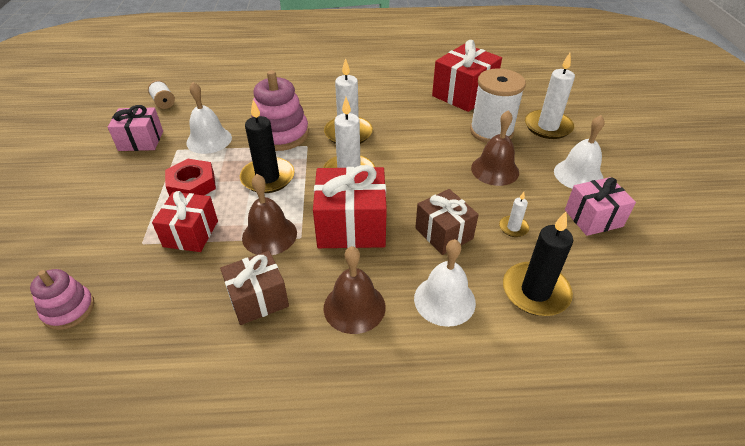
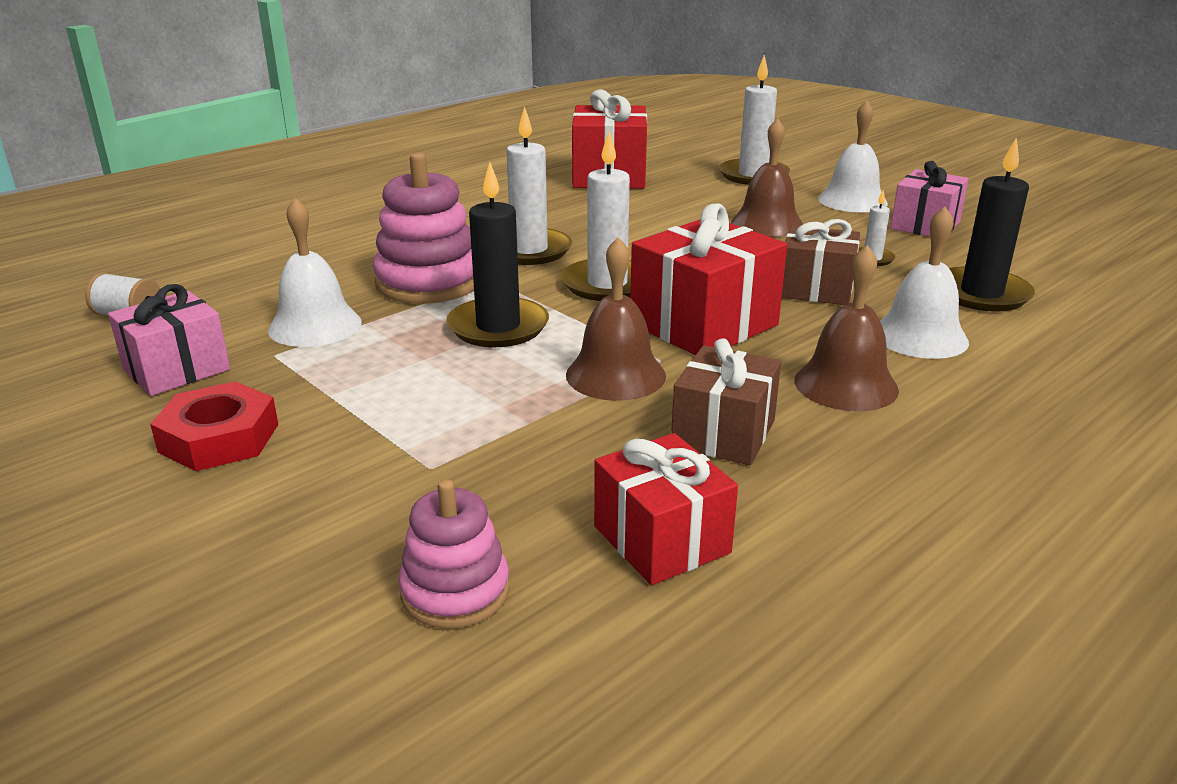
camera: 40 degrees left, 15 degrees down
(191, 233) = (494, 423): red gift -> red gift (661, 539)
(192, 185) = (387, 378): red nut -> red nut (219, 438)
(491, 131) = (702, 196): white spool -> none

